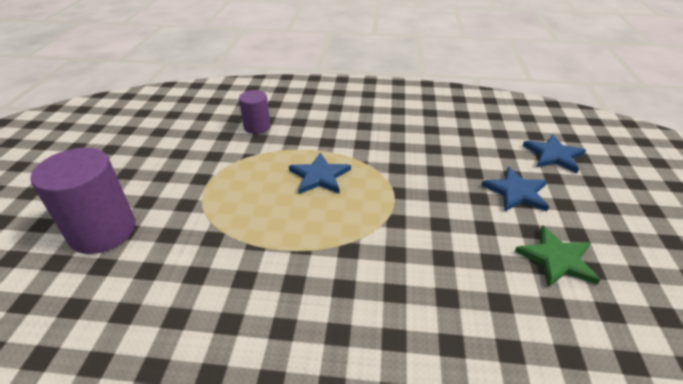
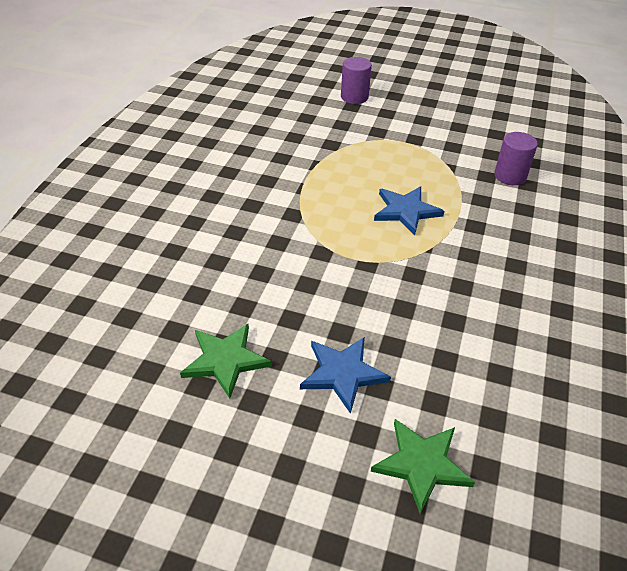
camera: 100 degrees right, 5 degrees up
(103, 231) = (354, 97): purple cylinder -> purple cylinder, size x0.57
(553, 155) = (422, 464): blue star -> green star

